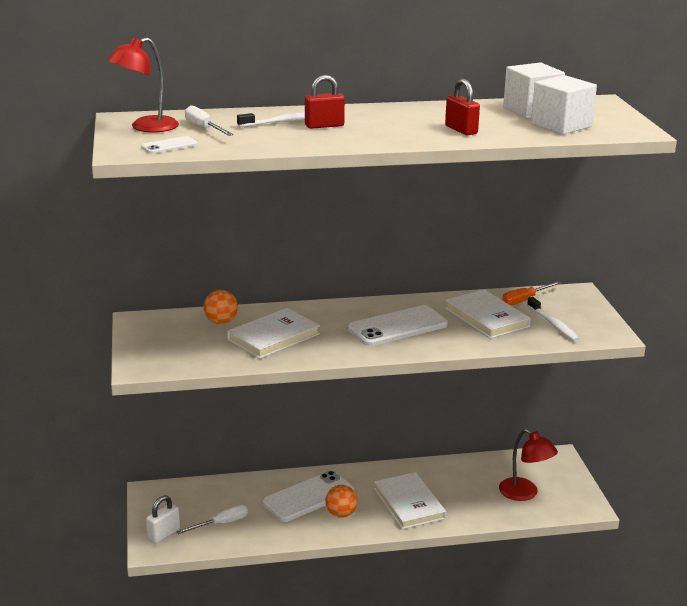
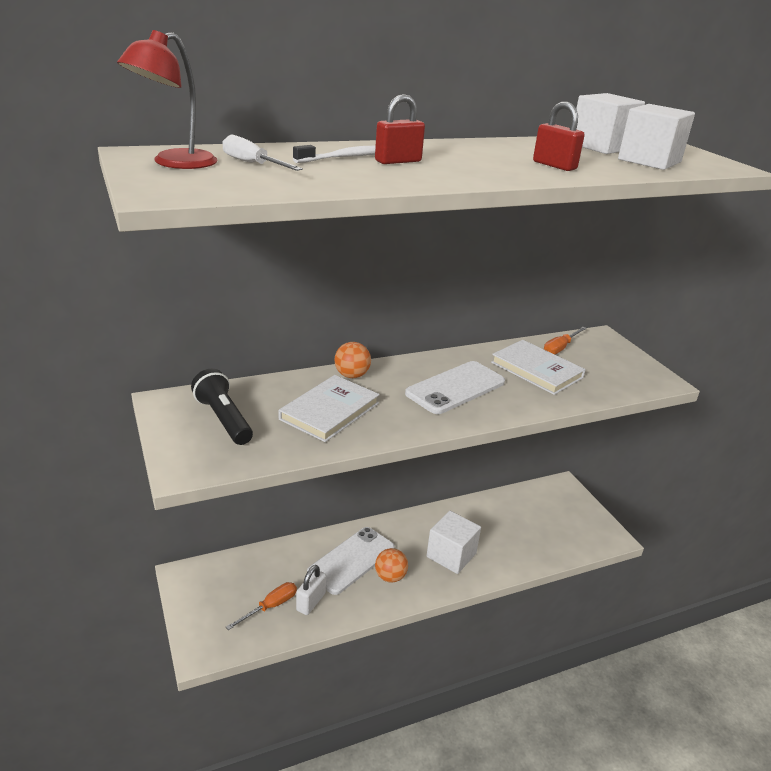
camera: 15 degrees left, 5 degrees up
(163, 534) = (210, 630): white padlock -> white padlock (311, 602)
(169, 145) = (218, 184): white phone -> none
(181, 336) = (223, 419): none -> black flashlight
(221, 322) = (263, 396): orange ball -> orange ball (351, 375)
(221, 524) = (270, 607): white screwdriver -> orange screwdriver
(409, 503) = (451, 555): white book -> white cube
(524, 493) = (551, 530): red lamp -> none
(553, 324) = (603, 373): white toothbrush -> none

